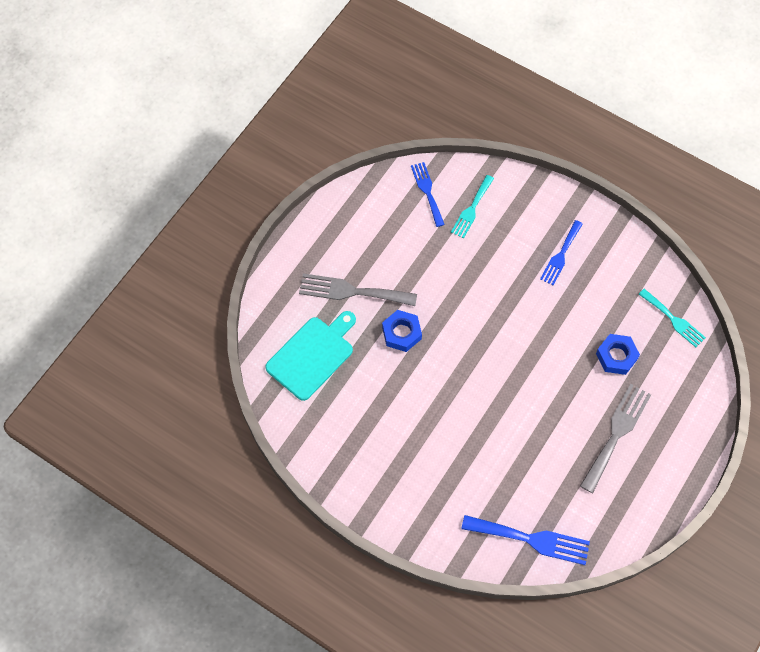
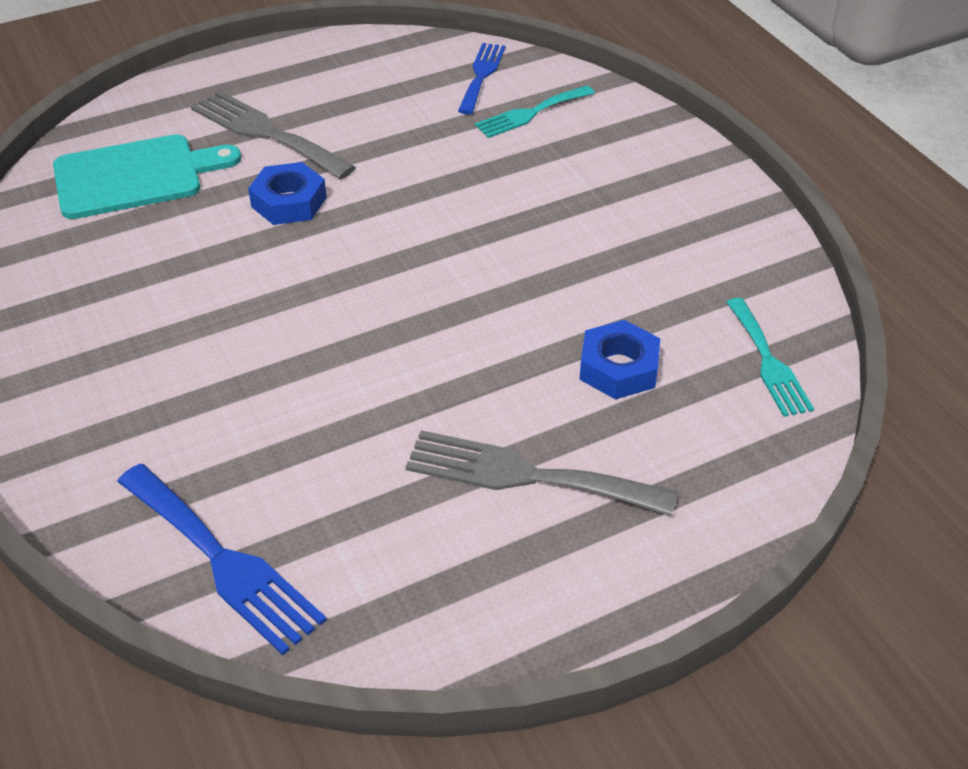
camera: 30 degrees right, 20 degrees down
(560, 255) = (628, 209): blue fork -> none
(616, 433) = (526, 475): grey fork -> grey fork turned 135 degrees counterclockwise

